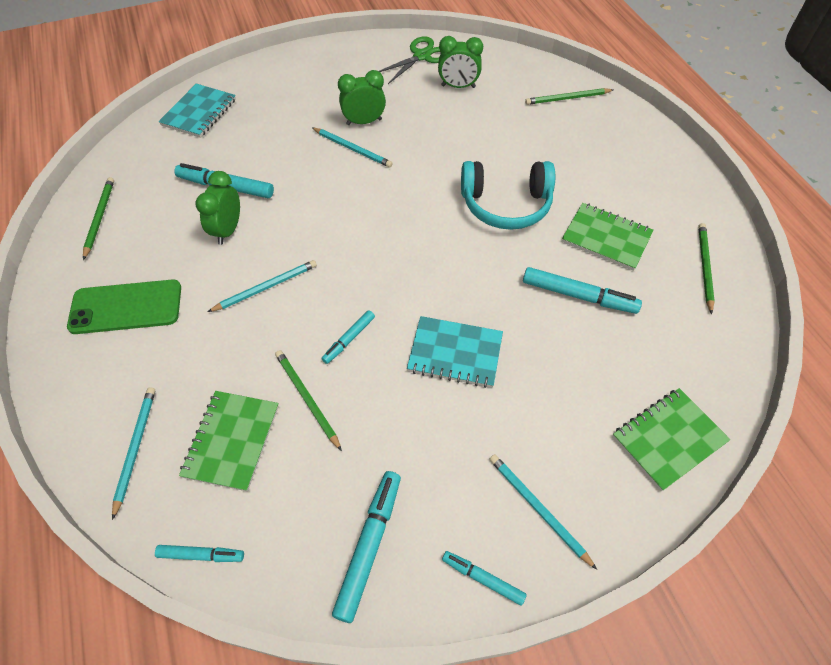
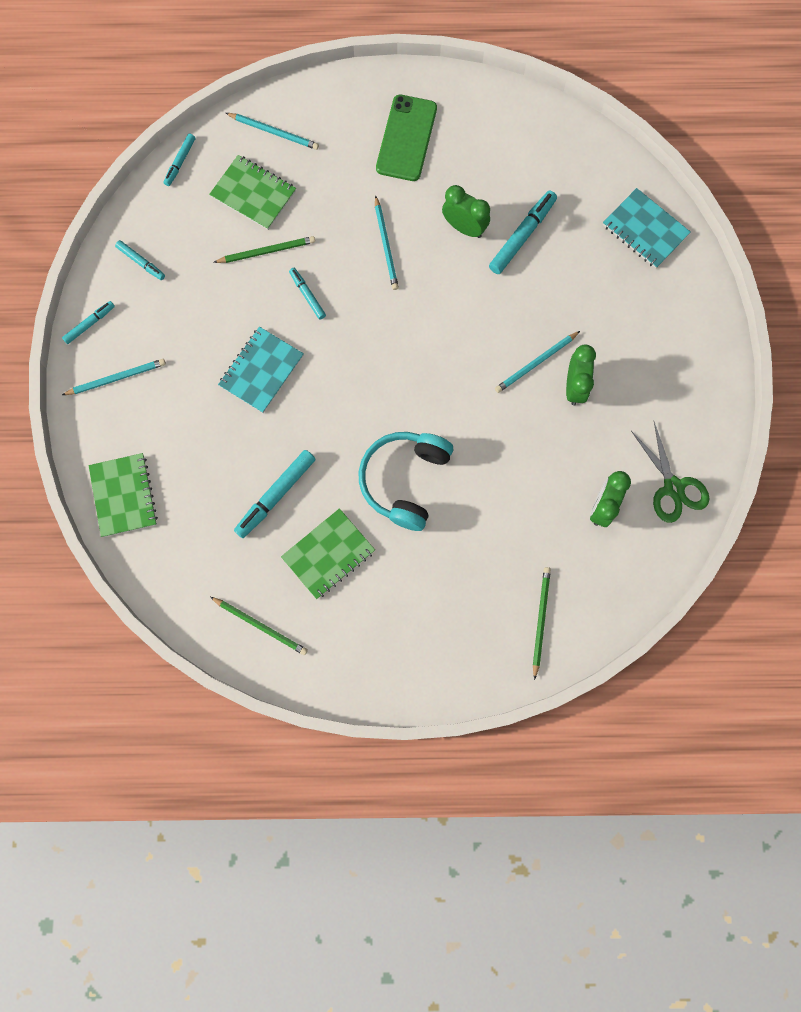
camera: 110 degrees right, 20 degrees up
(100, 218) = (519, 127): green pencil -> none
(369, 545) = (141, 262): turquoise marker -> turquoise marker, size x0.58

